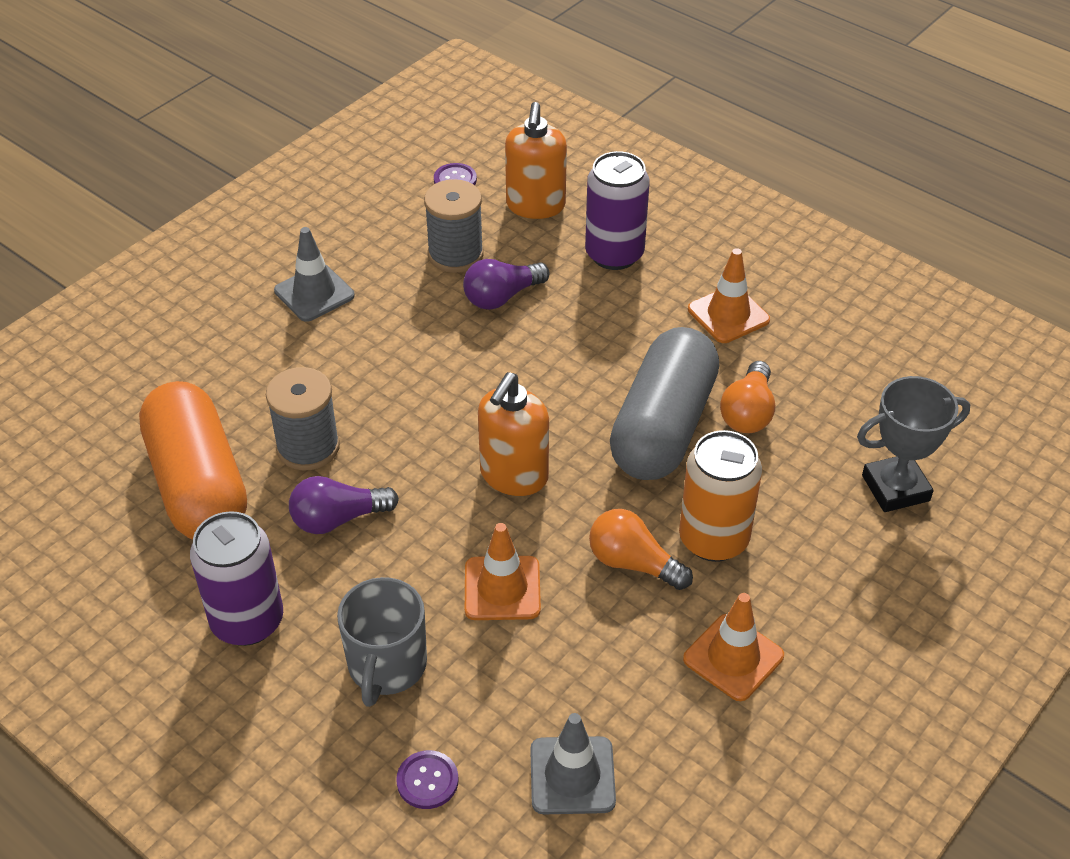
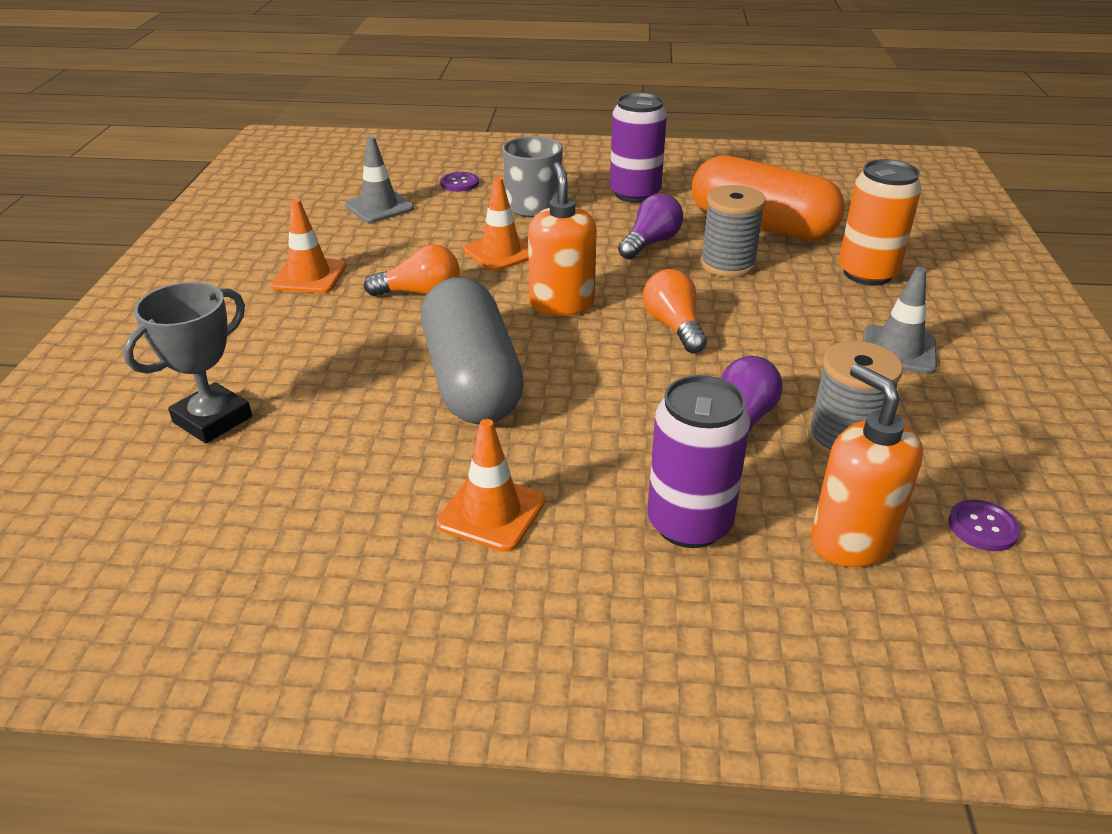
camera: 145 degrees right, 10 degrees down
(713, 539) = (367, 326): orange can -> orange can (867, 273)
(748, 412) = (398, 423): orange light bulb -> orange light bulb (674, 327)

